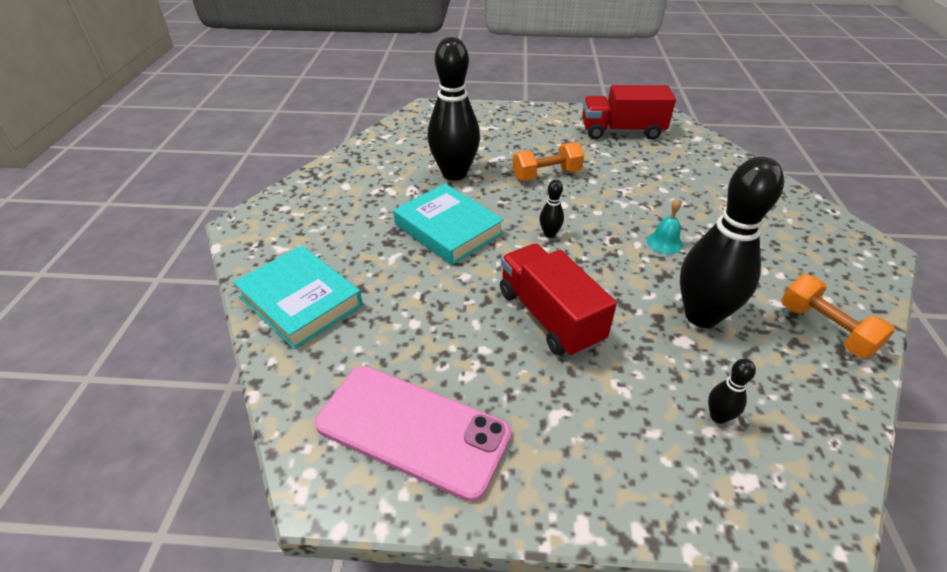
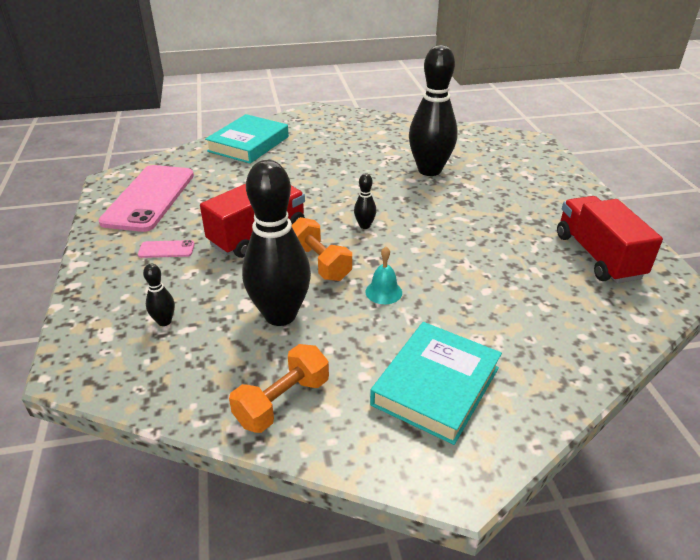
camera: 75 degrees right, 5 degrees down
(448, 229) = (348, 179): turquoise book -> turquoise book (436, 386)
(546, 175) = (461, 215): orange dumbbell -> orange dumbbell (319, 263)
(564, 410) = (166, 249): none -> pink phone

